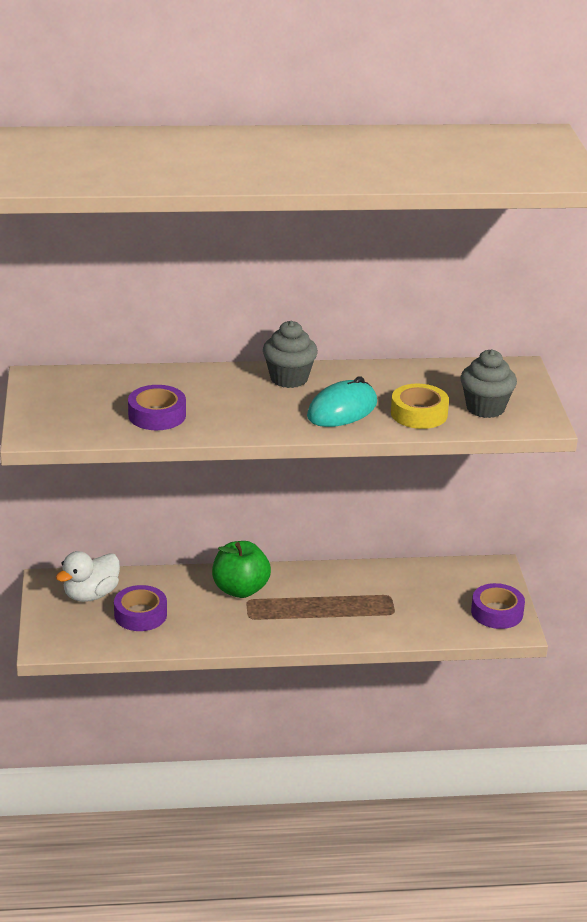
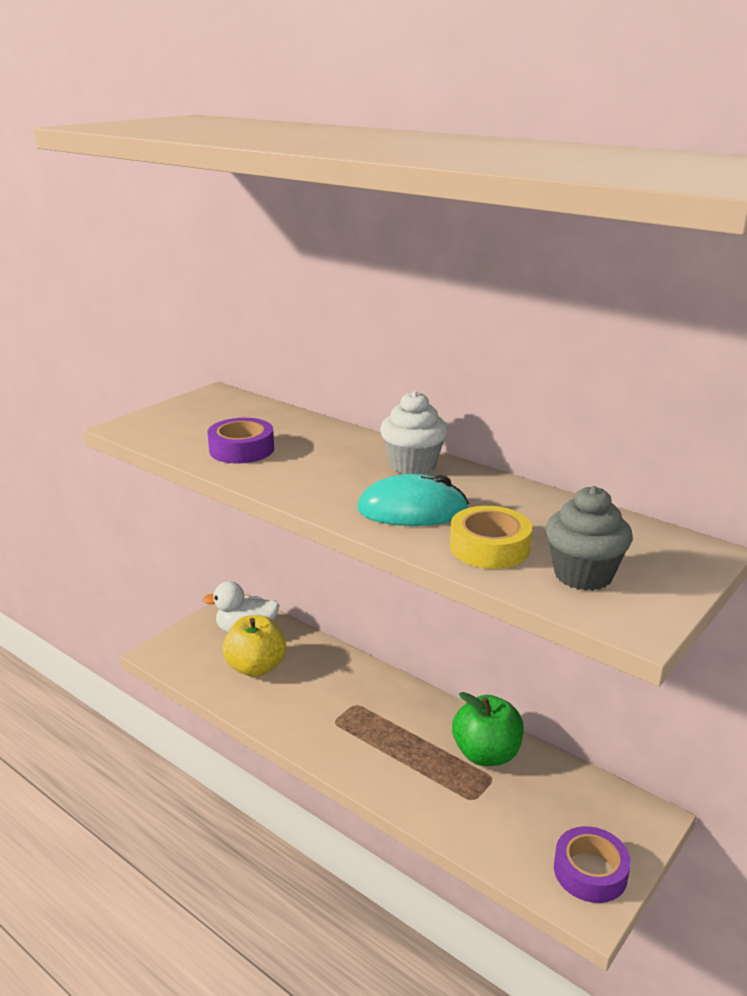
camera: 45 degrees right, 5 degrees down
(140, 614) = (256, 667): purple tape -> yellow apple
(240, 589) = (362, 691): green apple -> green apple (486, 754)
(289, 378) = (413, 465): grey cupcake -> white cupcake

